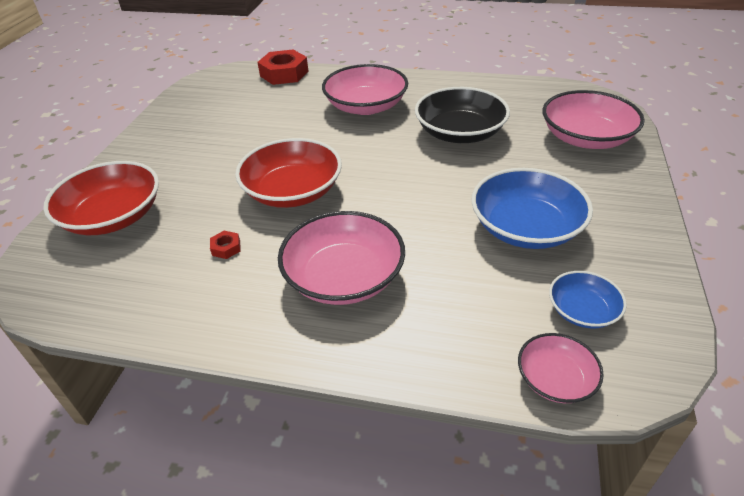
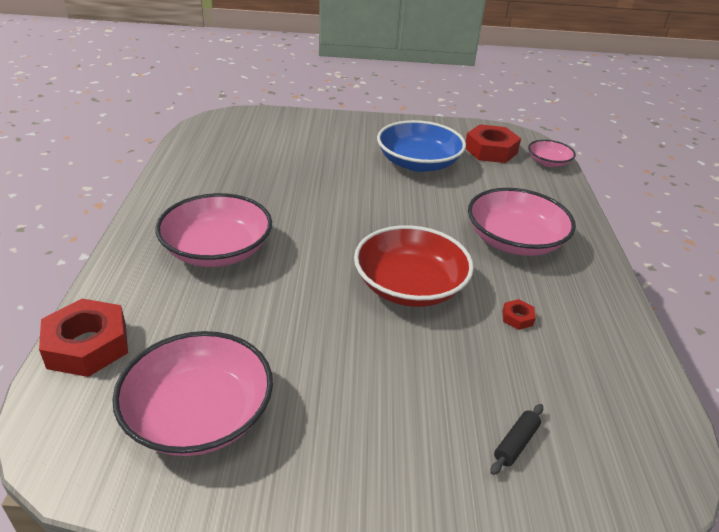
camera: 105 degrees left, 5 degrees down
(113, 216) = (515, 443): red bowl -> black rolling pin
(460, 133) = (281, 187): black bowl -> none
(582, 311) = (490, 150): blue bowl -> red nut
(586, 138) = (287, 131): pink bowl -> pink bowl (199, 414)

